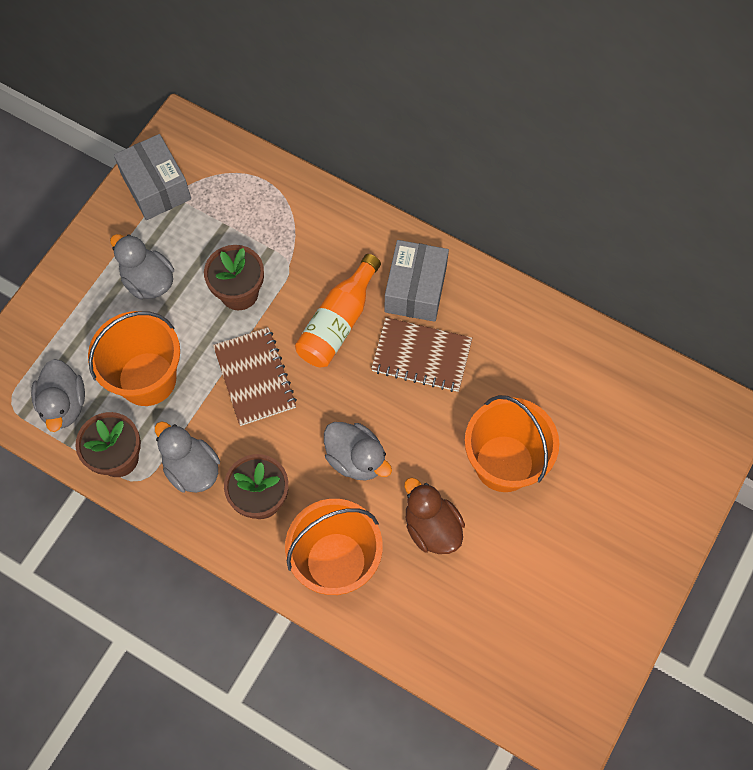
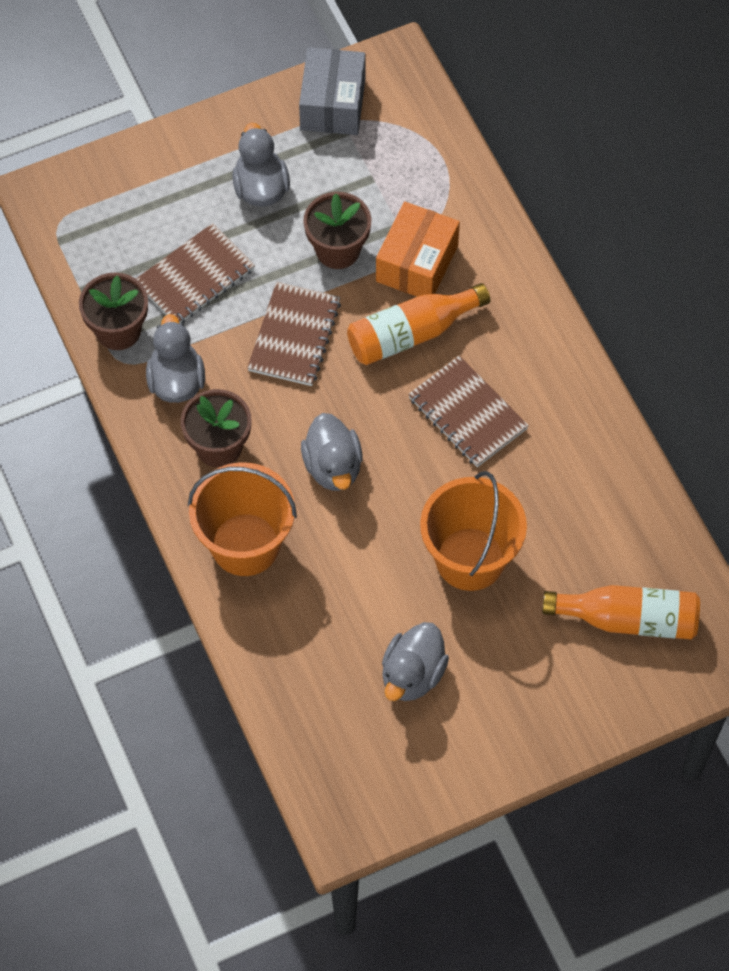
camera: 35 degrees right, 5 degrees down
(64, 404) = (104, 253): grey duck -> grey duck (412, 674)
(147, 379) = (195, 276): orange bucket -> brown notebook
(304, 267) = (417, 263): none -> orange box
(415, 289) = (510, 349): grey box -> none
(431, 527) = (356, 571): brown duck -> none
(643, 434) = (628, 619): none -> orange bottle

